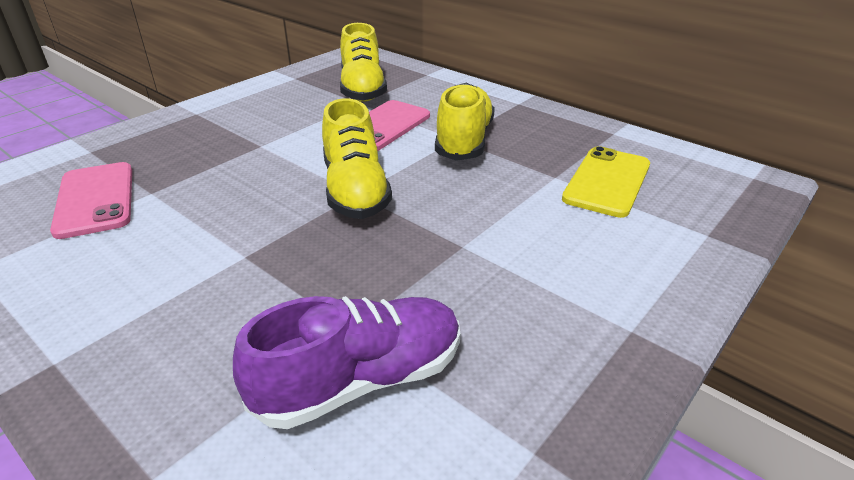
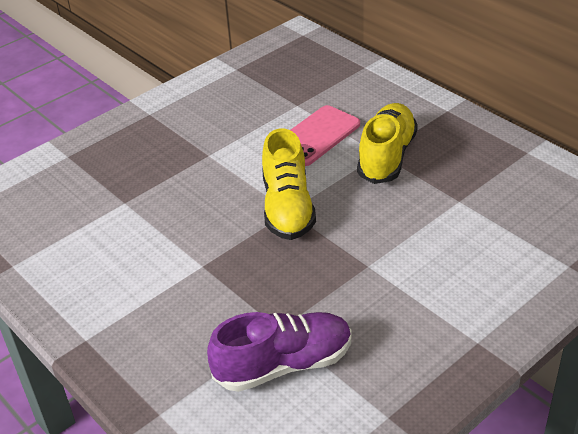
camera: 10 degrees right, 5 degrees up
(95, 199) = (83, 207): pink phone -> none
(362, 89) = (300, 86): yellow shoe -> none
(607, 182) = (503, 208): yellow phone -> none

